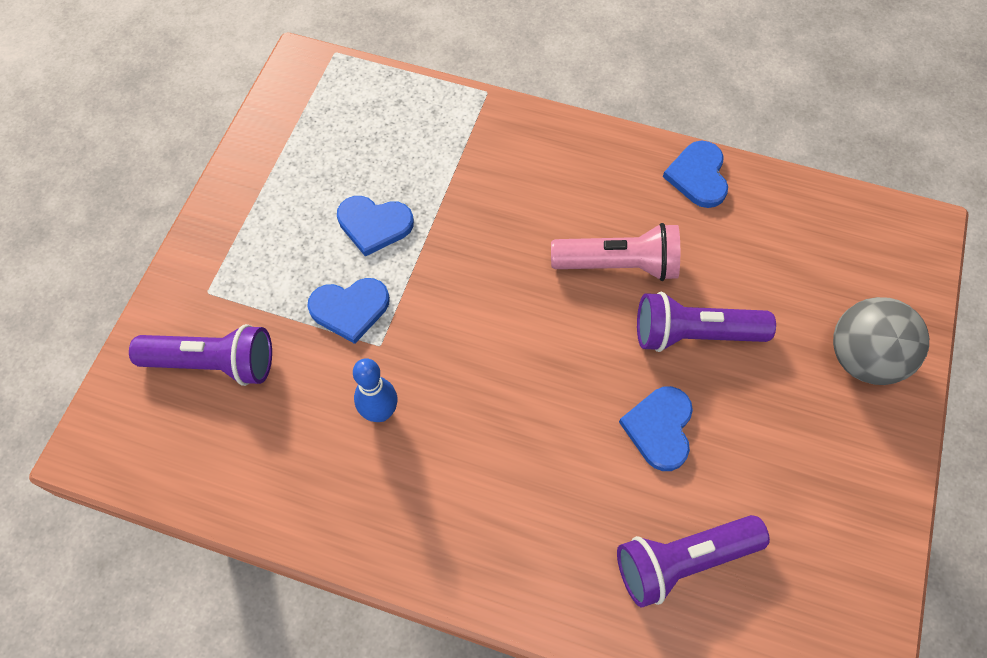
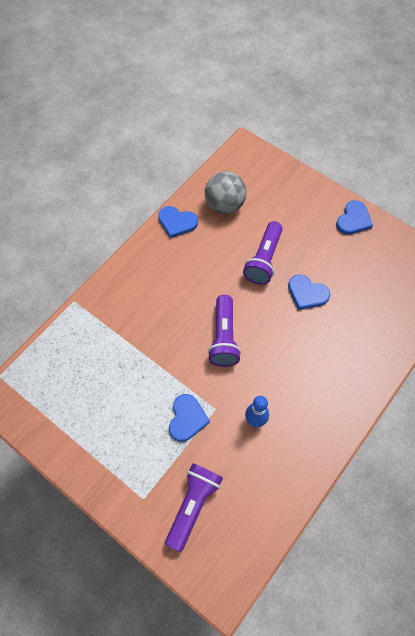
camera: 70 degrees left, 0 degrees up
(374, 225) = (137, 389): blue heart -> blue heart (353, 219)
(618, 264) = (213, 277): pink flashlight -> none
(683, 561) = (372, 309): purple flashlight -> purple flashlight (224, 337)
(863, 358) = (300, 199): grey ball -> grey ball (224, 205)

